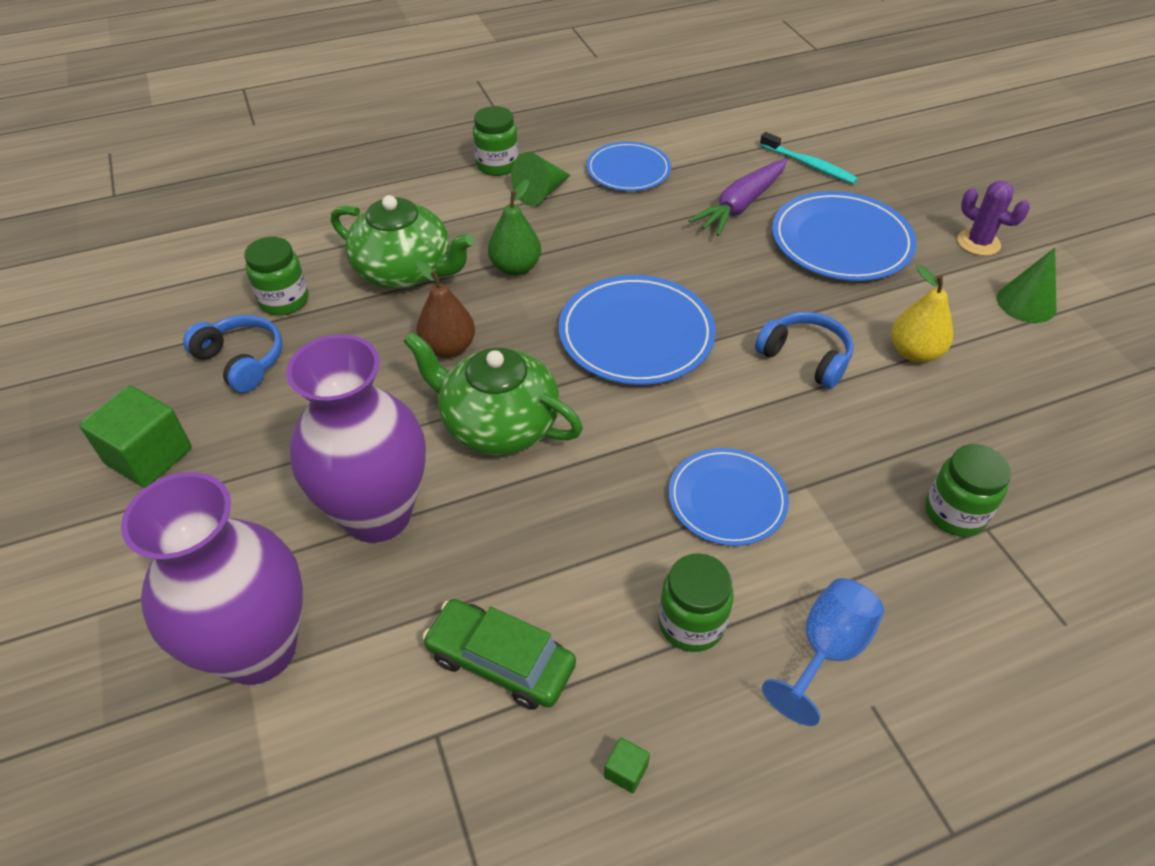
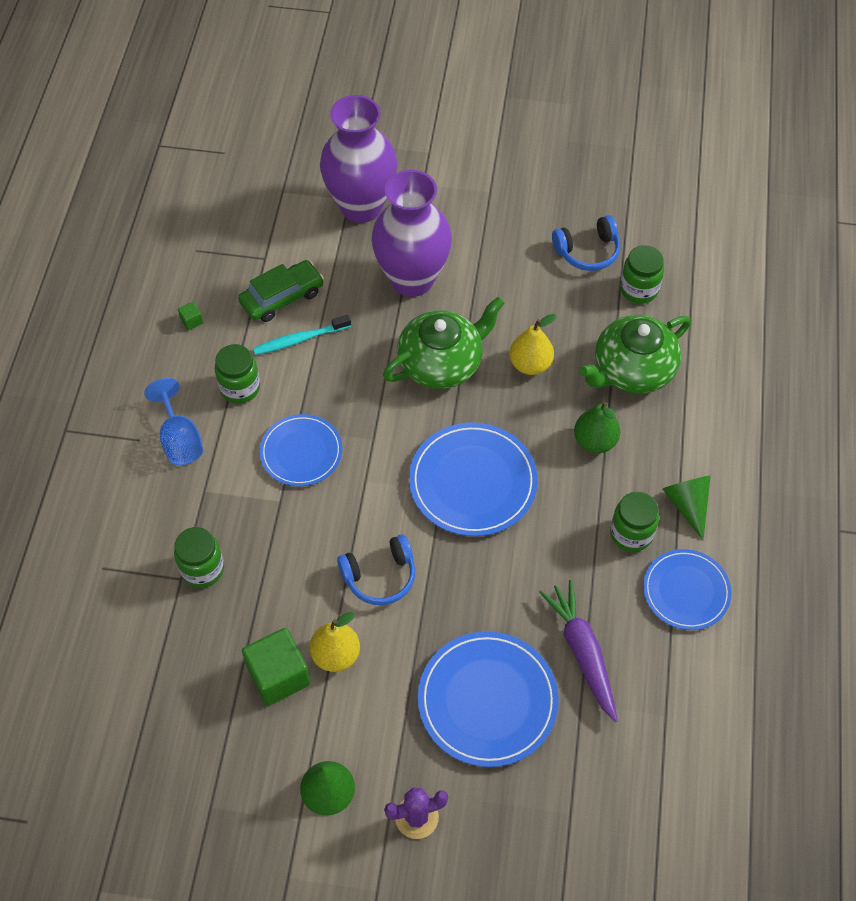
camera: 120 degrees right, 10 degrees up
(149, 456) = (528, 191): green cube -> green cube (278, 675)
(448, 348) = (530, 364): brown pear -> yellow pear
(497, 165) = (748, 490): green jar -> green jar (631, 534)
(809, 165) = (611, 757): turquoise toothbrush -> turquoise toothbrush (300, 339)

